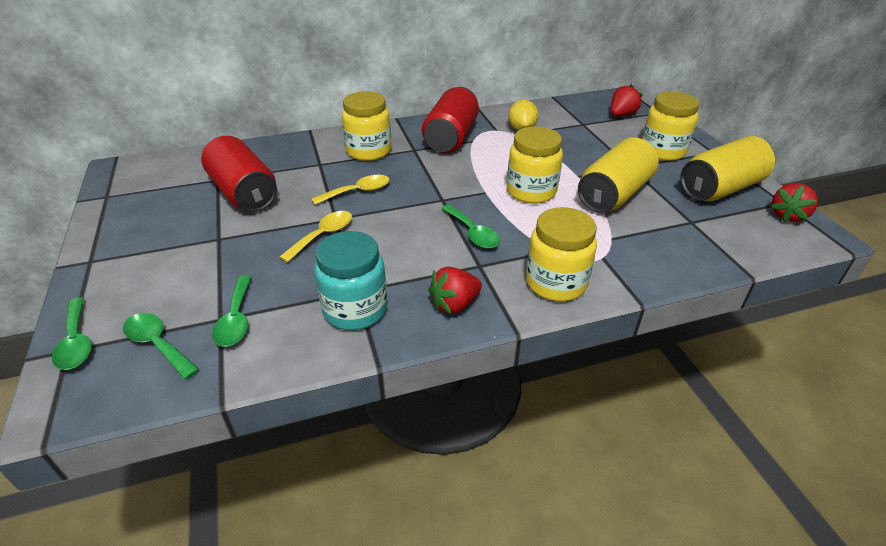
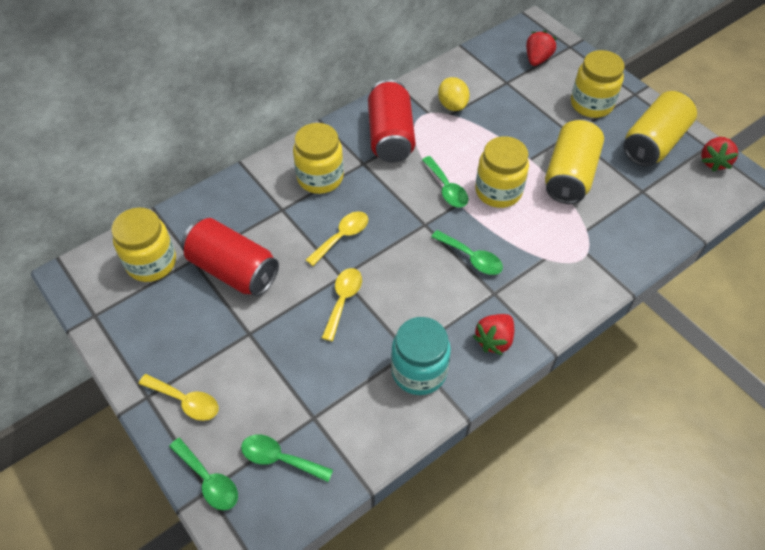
camera: 20 degrees left, 15 degrees up
(118, 273) = (185, 401): none -> yellow spoon
(236, 319) = (327, 413): green spoon -> green spoon (446, 188)
(556, 283) = (562, 293): yellow jar -> yellow jar (151, 263)

